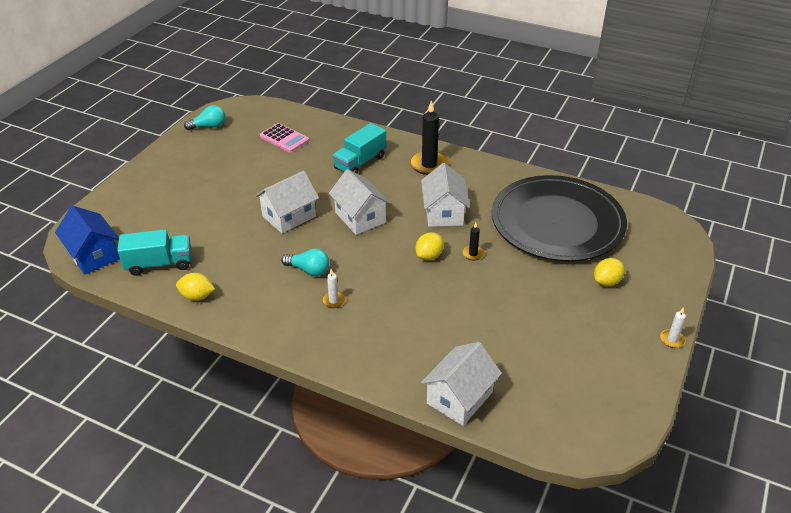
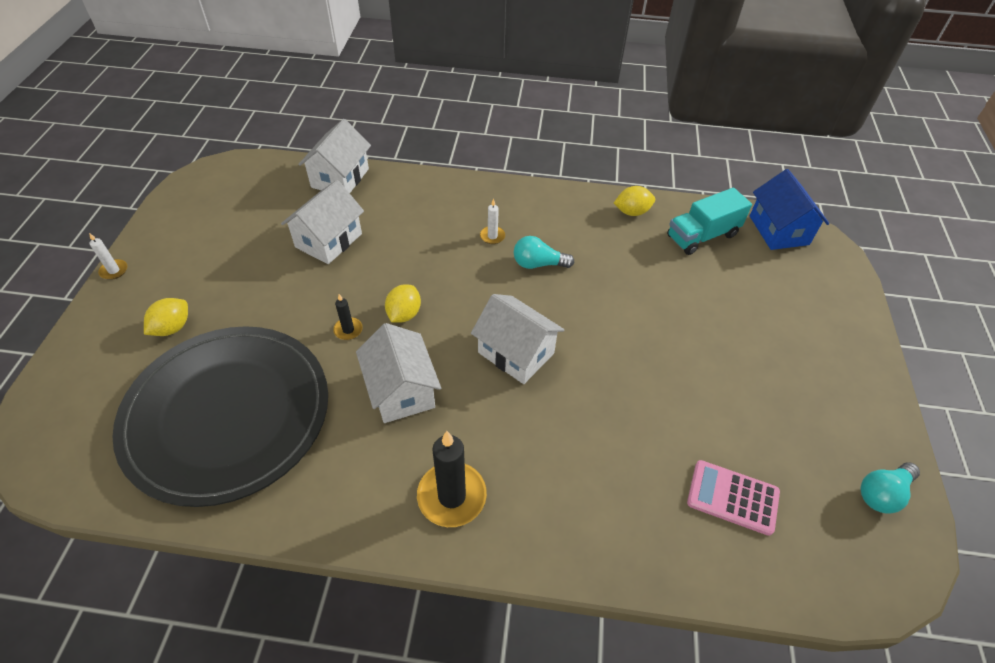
camera: 160 degrees right, 10 degrees up
(94, 255) = (778, 230): blue house -> blue house turned 45 degrees clockwise
(289, 216) = (610, 332): white house -> white house (329, 240)
(360, 162) = (570, 469): turquoise truck -> none

